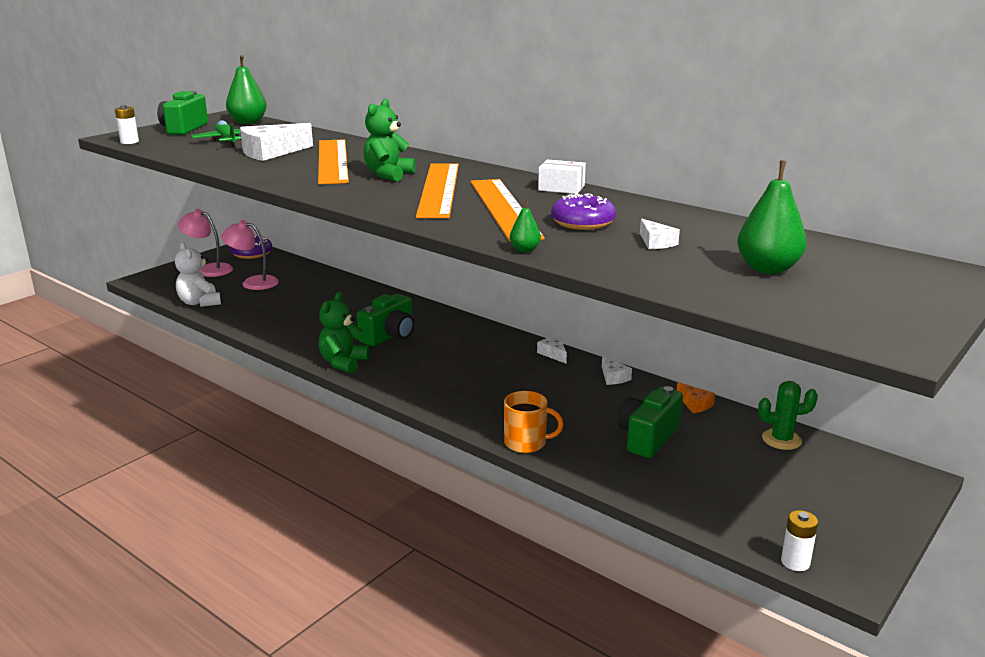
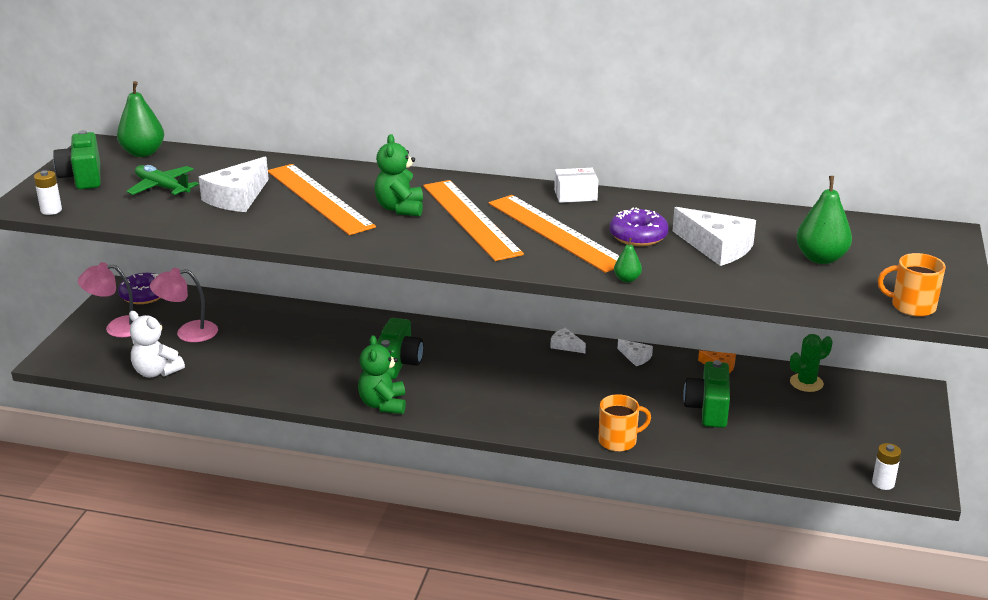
camera: 25 degrees left, 5 degrees up
(656, 242) = (717, 247): white cheese -> white cheese, size x2.01
(837, 327) = (912, 306): none -> orange mug

